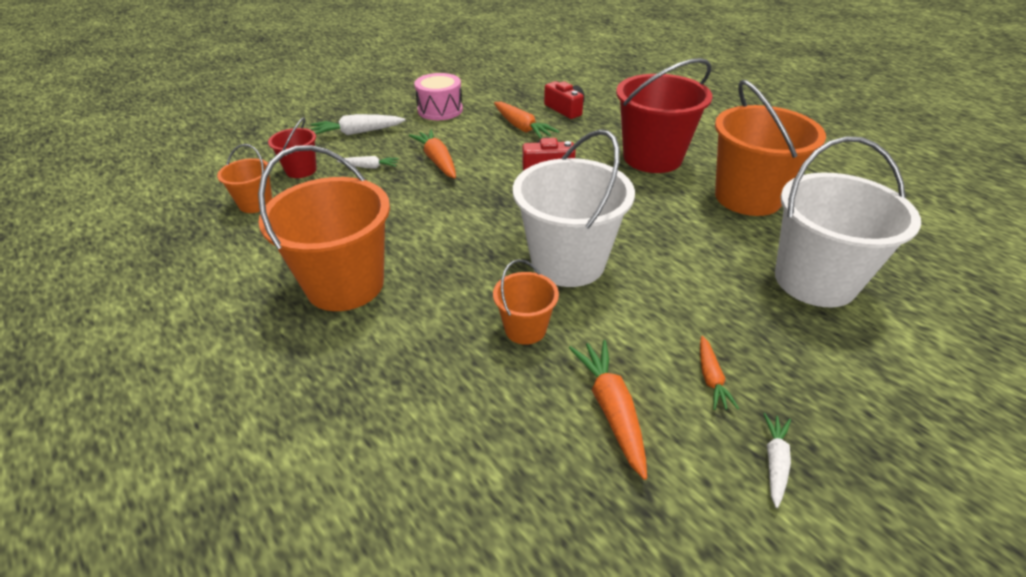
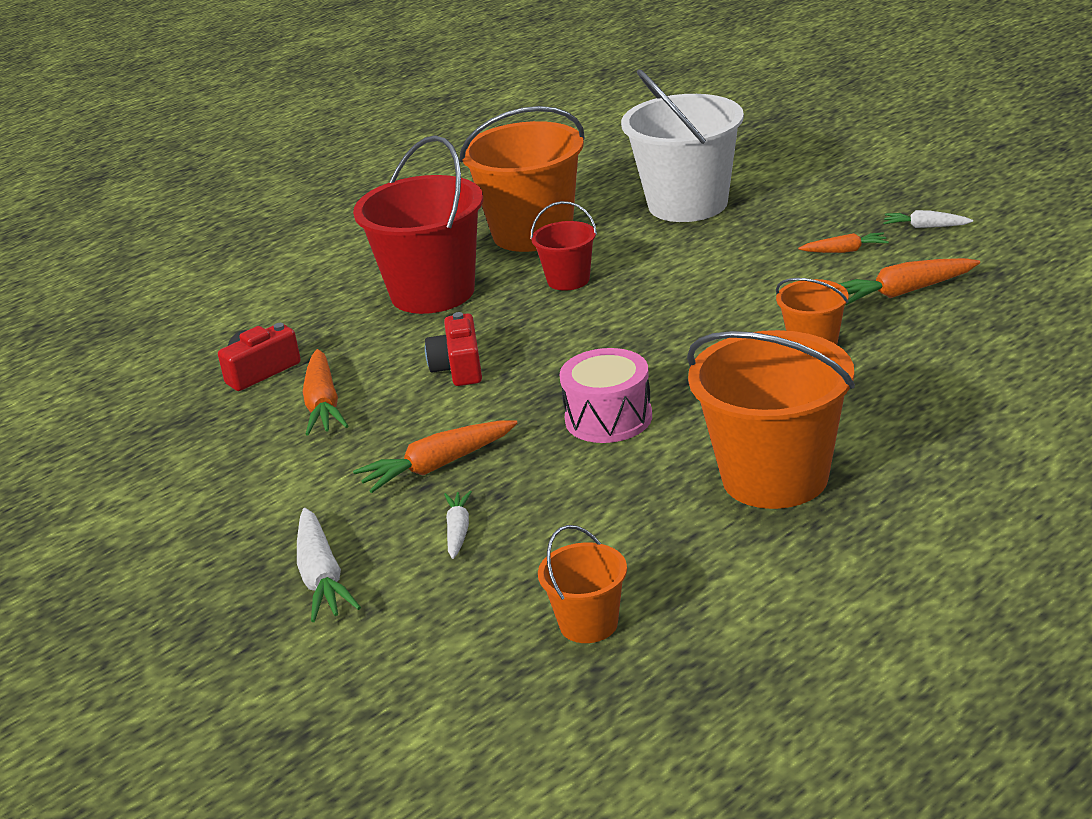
camera: 90 degrees left, 10 degrees down
(301, 170) = (470, 606): red bucket -> red bucket (568, 280)
(440, 110) = (236, 499): pink drum -> pink drum (608, 418)
(521, 127) = (323, 404): orange carrot -> orange carrot turned 120 degrees clockwise
(568, 262) = (689, 331): white bucket -> none

